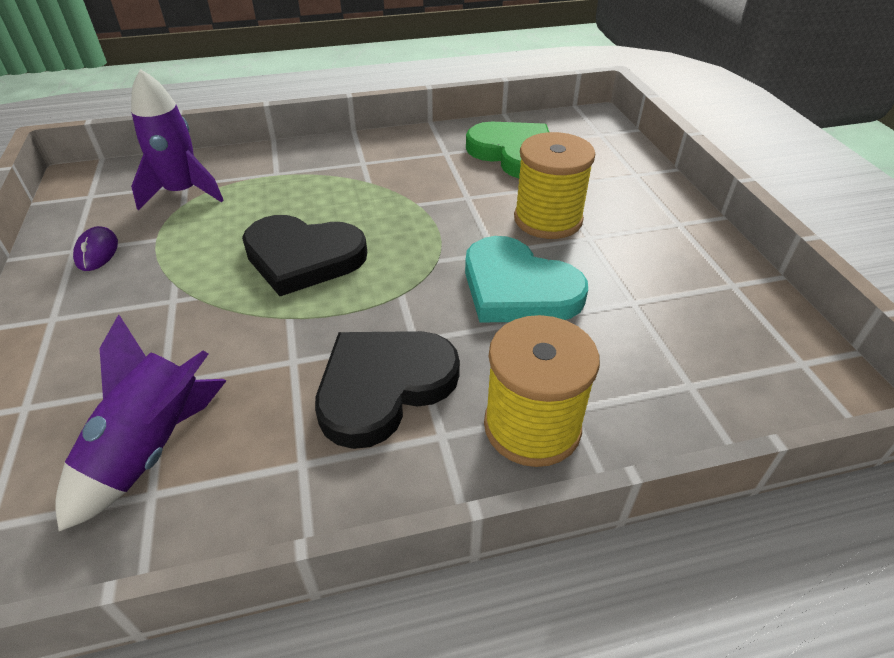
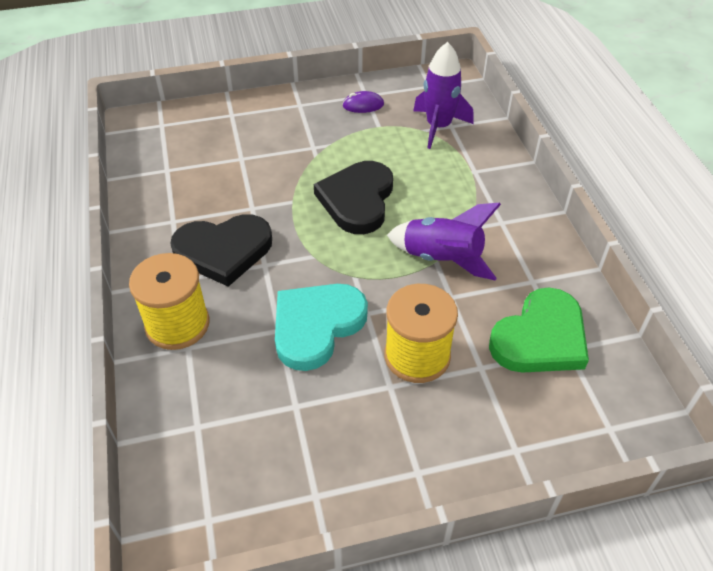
camera: 90 degrees right, 5 degrees up
(152, 449) = (194, 164): purple rocket -> purple rocket (442, 259)
(383, 386) = (223, 251): black heart -> black heart turned 120 degrees clockwise

